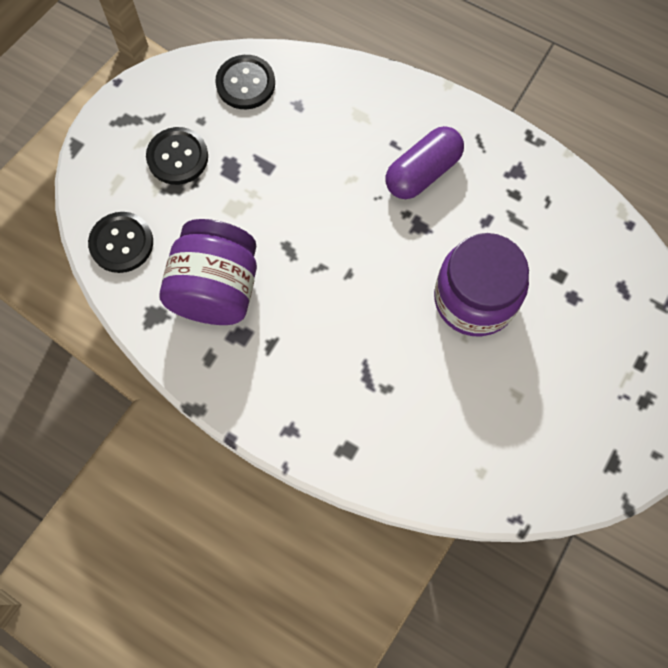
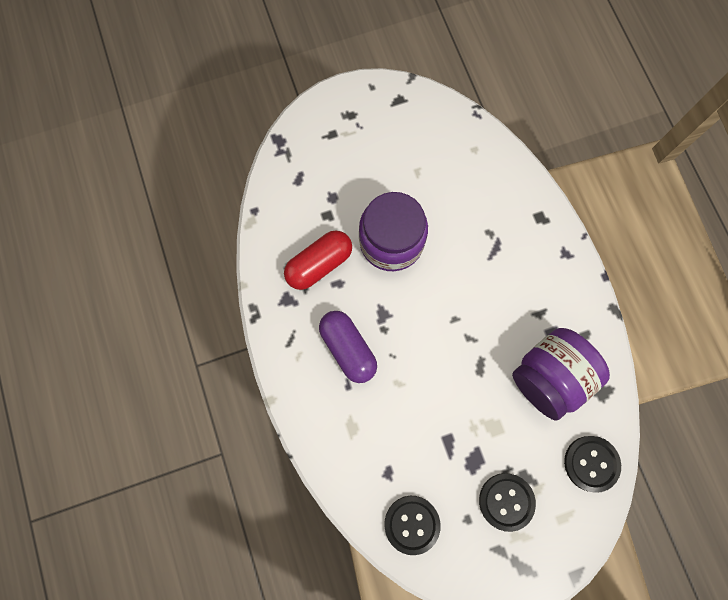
camera: 140 degrees left, 5 degrees up
(422, 172) = (348, 349): purple capsule -> purple capsule turned 60 degrees clockwise
(520, 223) = (319, 264): none -> red capsule

